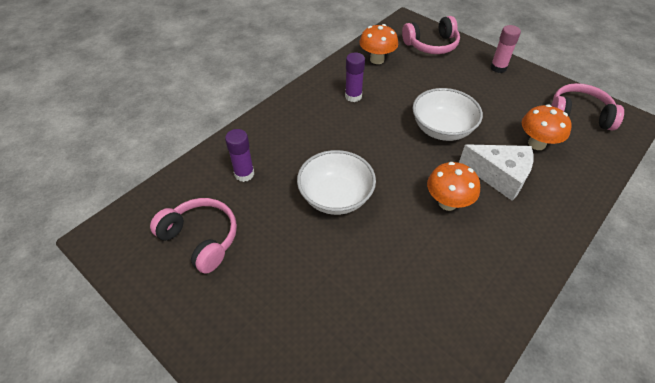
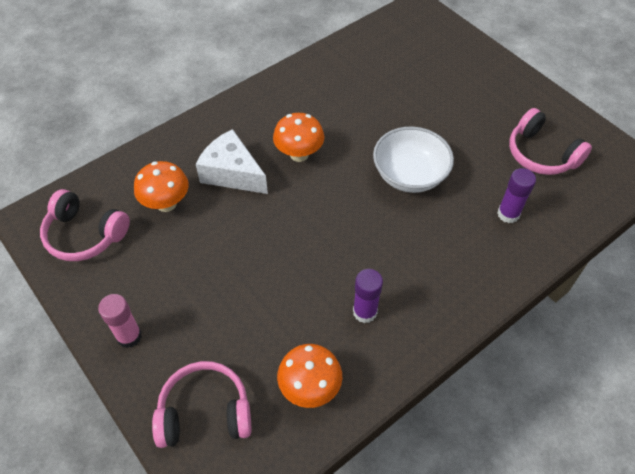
camera: 170 degrees left, 5 degrees up
(442, 129) = (265, 239): white bowl -> none

